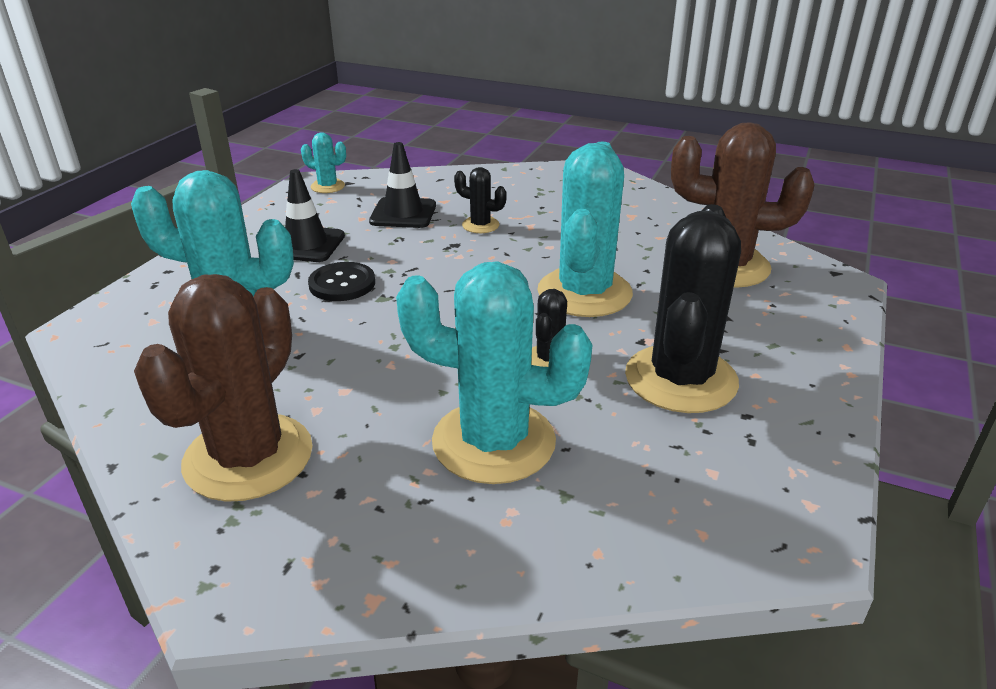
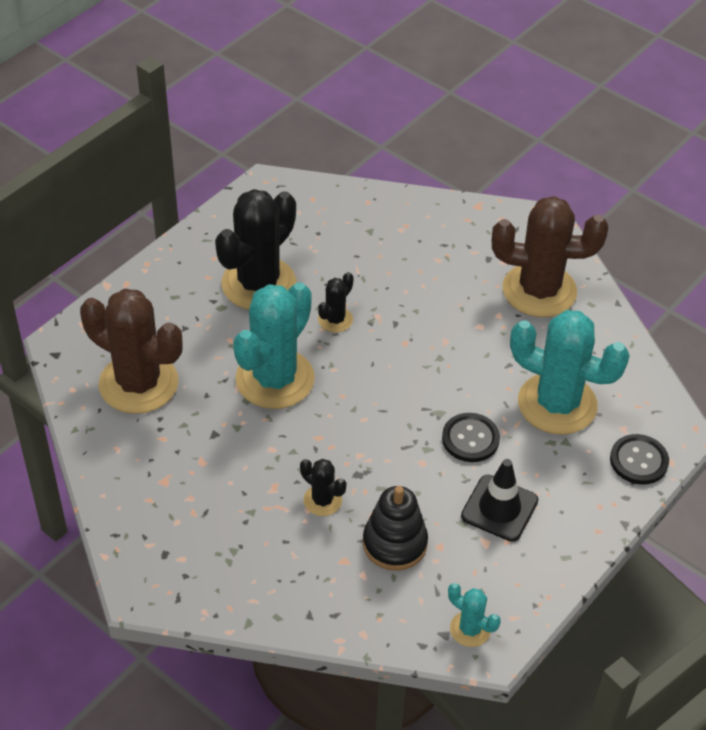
camera: 165 degrees left, 15 degrees up
(142, 298) = (638, 461): none -> black button
(248, 457) = (539, 290): brown cactus -> brown cactus turned 60 degrees clockwise
(403, 213) = (394, 543): black traffic cone -> black stacking toy
(493, 442) = (396, 268): turquoise cactus -> none

